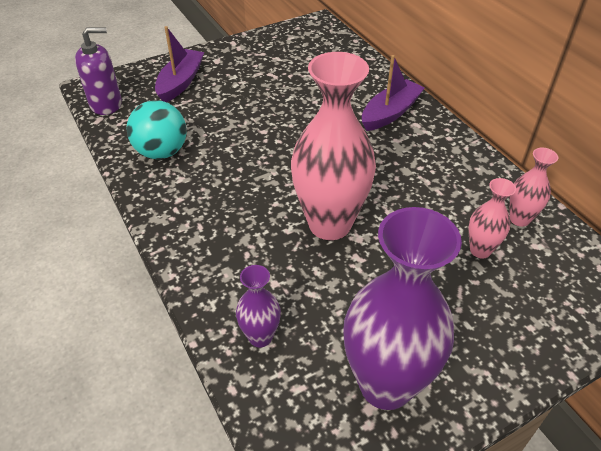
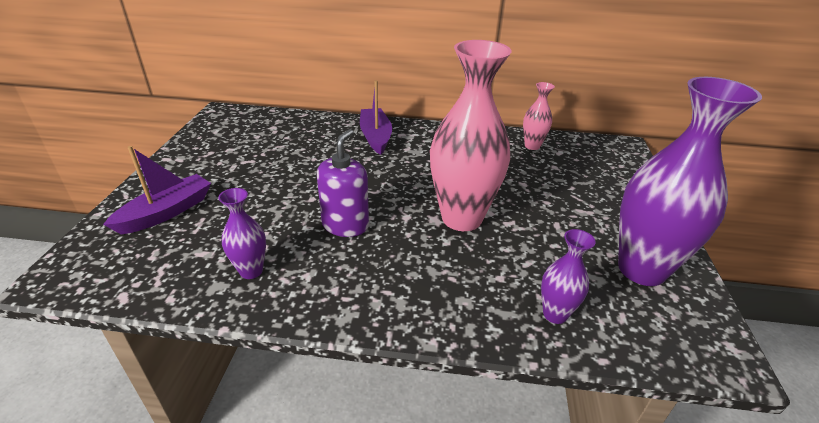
camera: 55 degrees left, 10 degrees down
(106, 104) = (108, 279): purple soap dispenser -> purple soap dispenser (345, 225)
(162, 152) = (251, 271): turquoise ball -> purple vase
(180, 82) = (166, 212): purple boat -> purple boat turned 75 degrees clockwise
(480, 250) = (546, 172): pink vase -> none

